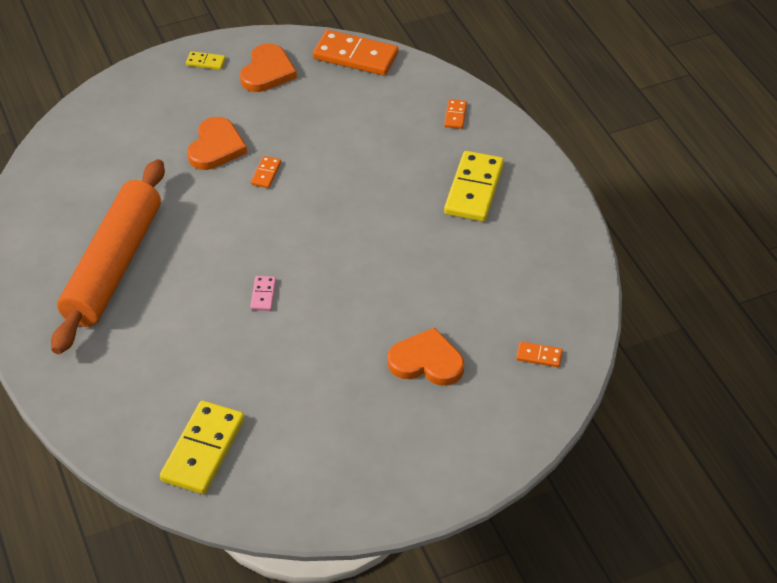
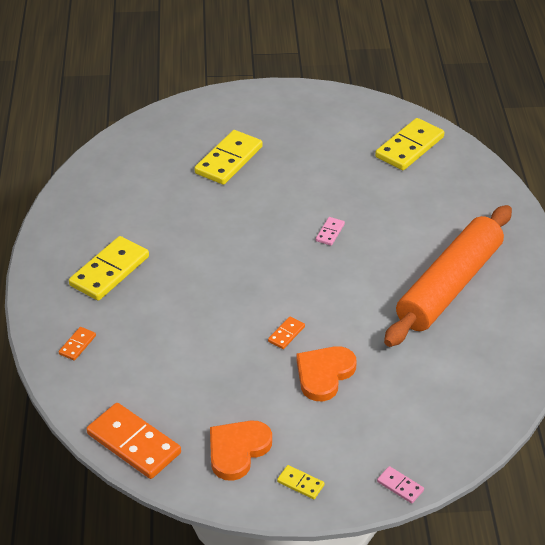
camera: 160 degrees left, 5 degrees down
(123, 79) = (400, 486): none -> pink domino
(426, 362) = (228, 160): orange heart -> yellow domino
(539, 356) = (147, 145): orange domino -> none

